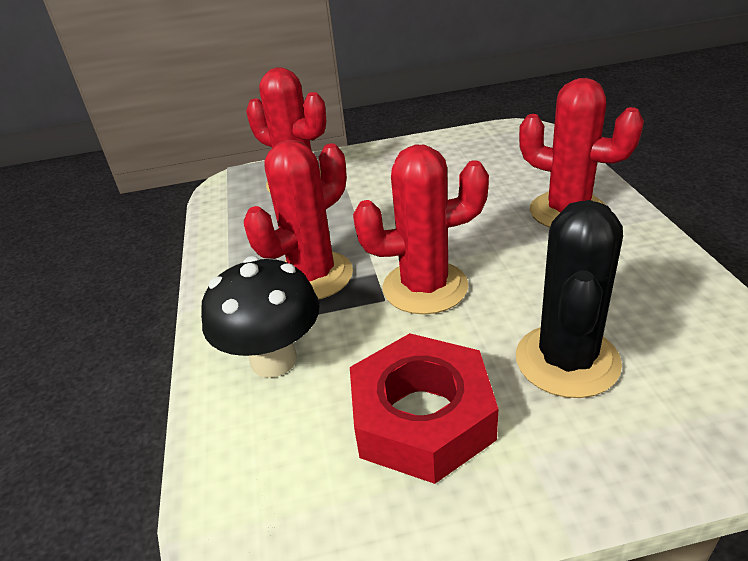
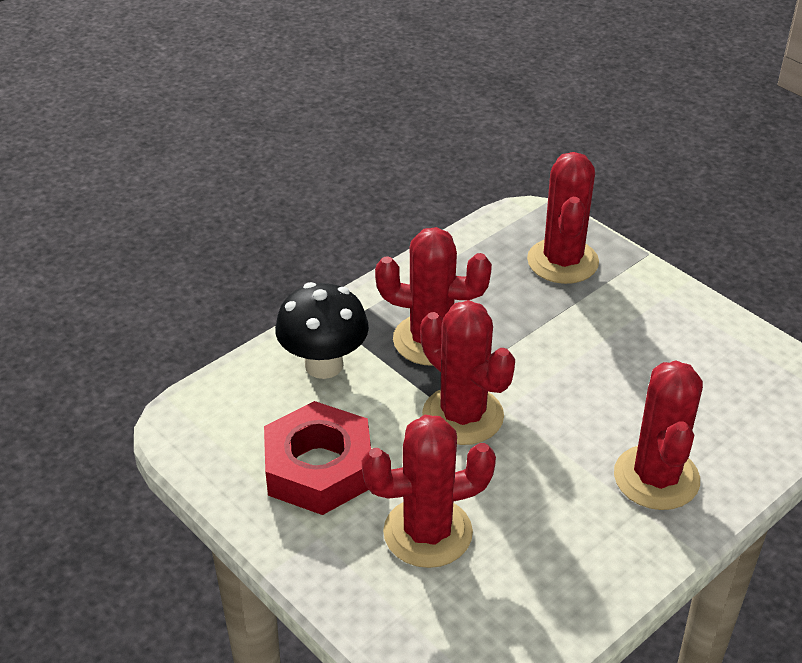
camera: 55 degrees right, 5 degrees up
(567, 361) = (428, 533): black cactus -> red cactus

